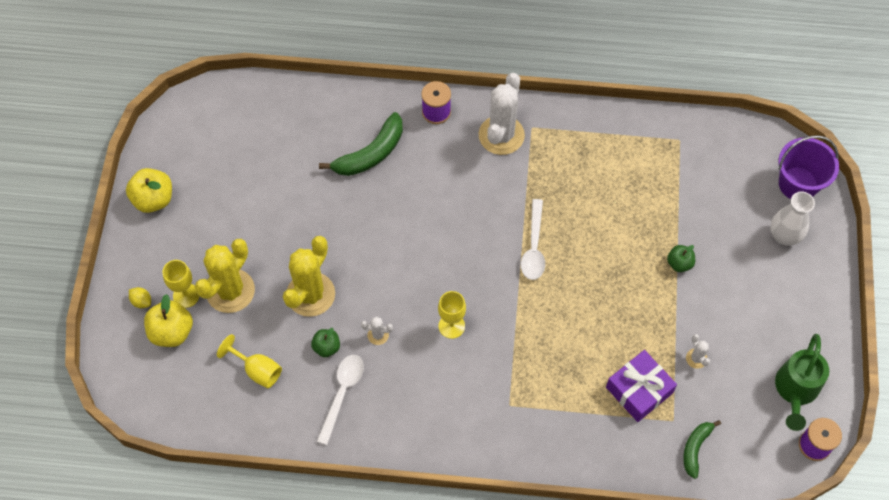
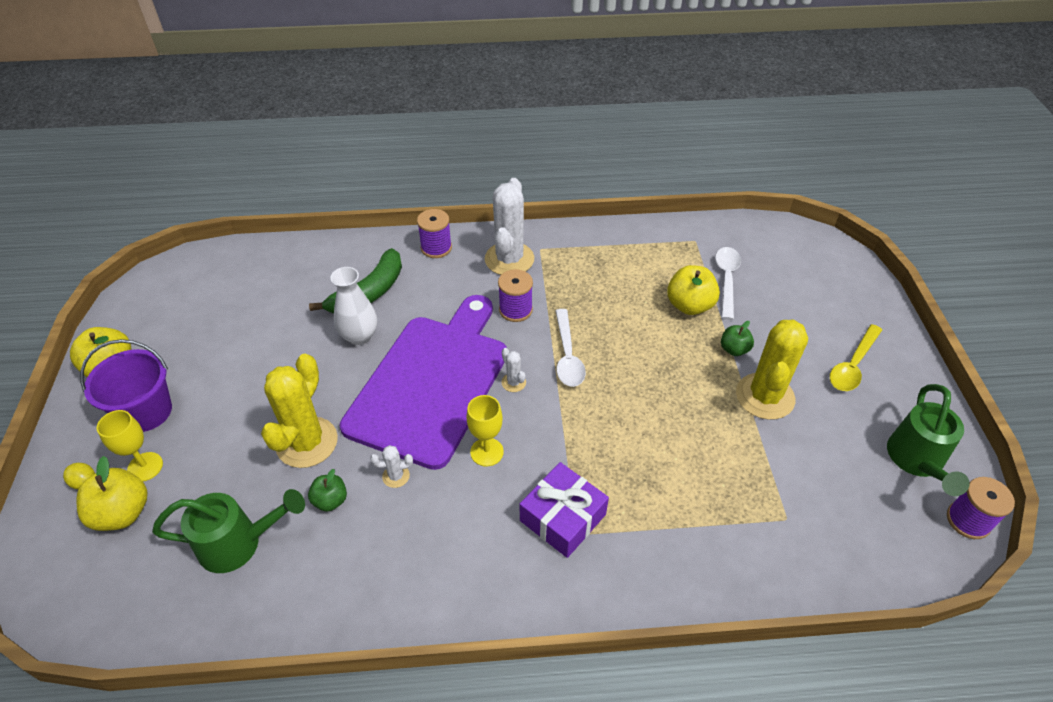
camera: 10 degrees left, 15 degrees down
(230, 291) = (203, 453): yellow cactus -> yellow cactus (765, 396)
(257, 370) = (238, 543): yellow goblet -> green watering can
(342, 393) = (355, 555): white spoon -> white spoon (726, 280)
(415, 256) = (431, 383): none -> purple cutting board
(497, 192) = (515, 310): none -> purple spool
(639, 390) = (733, 490): purple gift -> purple gift (562, 517)
(653, 212) = (689, 305): none -> yellow apple
(695, 448) = (826, 549): green banana -> none
(696, 358) = (788, 443): white cactus -> white cactus (513, 382)
(777, 295) = (852, 365): none -> yellow spoon
(784, 235) = (835, 308): white vase -> white vase (359, 336)
(798, 184) = (829, 262): purple bucket -> purple bucket (146, 411)

